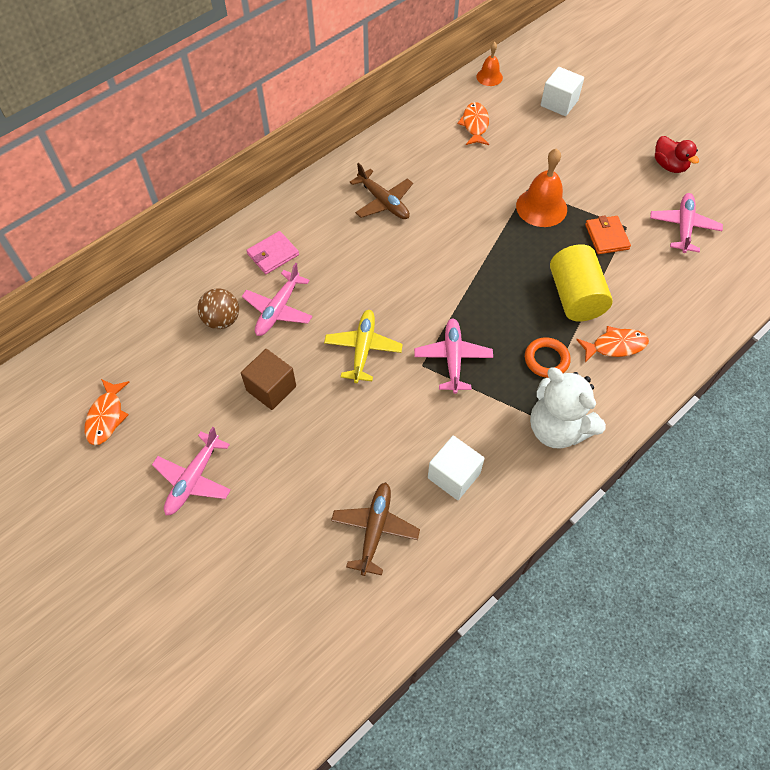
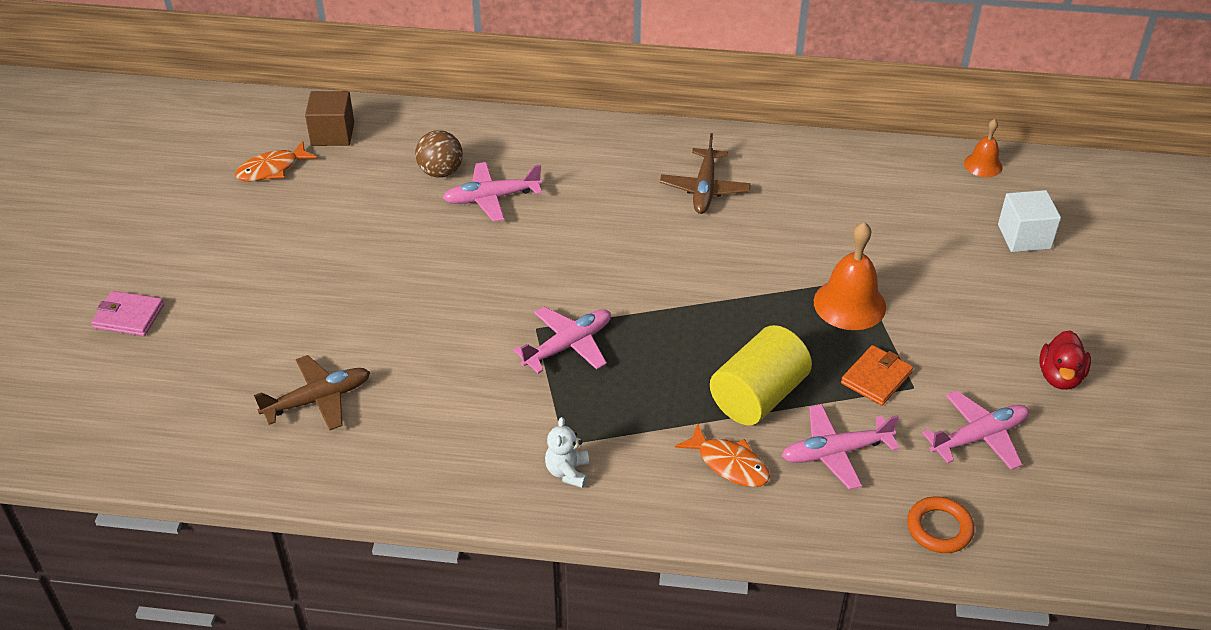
camera: 50 degrees right, 15 degrees down
(194, 479) = (261, 255): pink plane -> pink plane (836, 452)
(271, 388) = (401, 245): brown cube -> brown cube (332, 134)
(273, 254) = (550, 157): pink wallet -> pink wallet (129, 316)
(363, 349) = (509, 278): yellow plane -> none
(454, 475) = (430, 422): white cube -> none
(475, 125) = (897, 193): orange fish -> none
(546, 359) = (646, 417): orange ring -> orange ring (939, 528)
(557, 428) = (567, 472): white teddy bear -> white teddy bear, size x0.49

